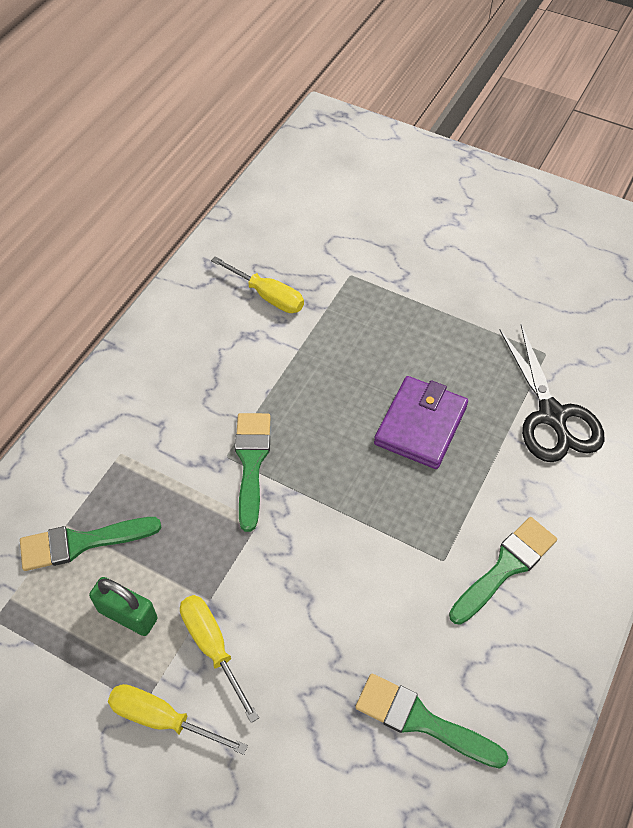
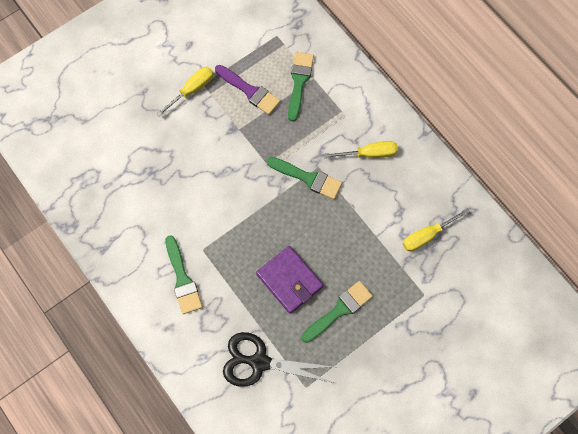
camera: 115 degrees right, 15 degrees up
(128, 615) = (249, 91): green padlock -> purple brush
(212, 646) = (215, 122): yellow screwdriver -> yellow screwdriver (369, 154)
(421, 721) = (131, 198): green brush -> green brush (339, 310)

